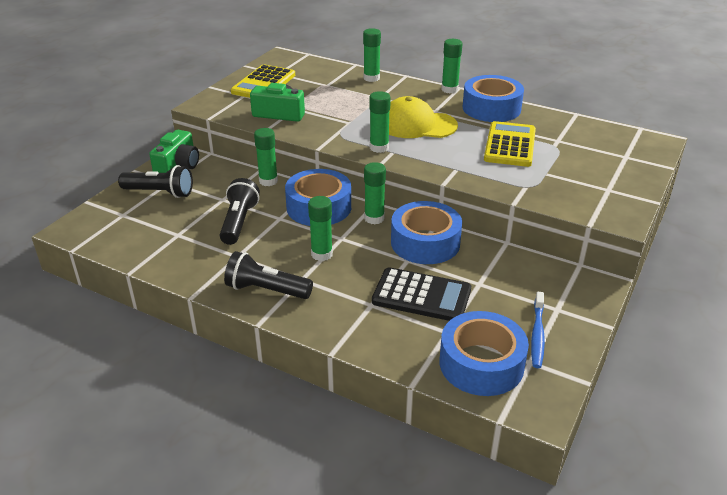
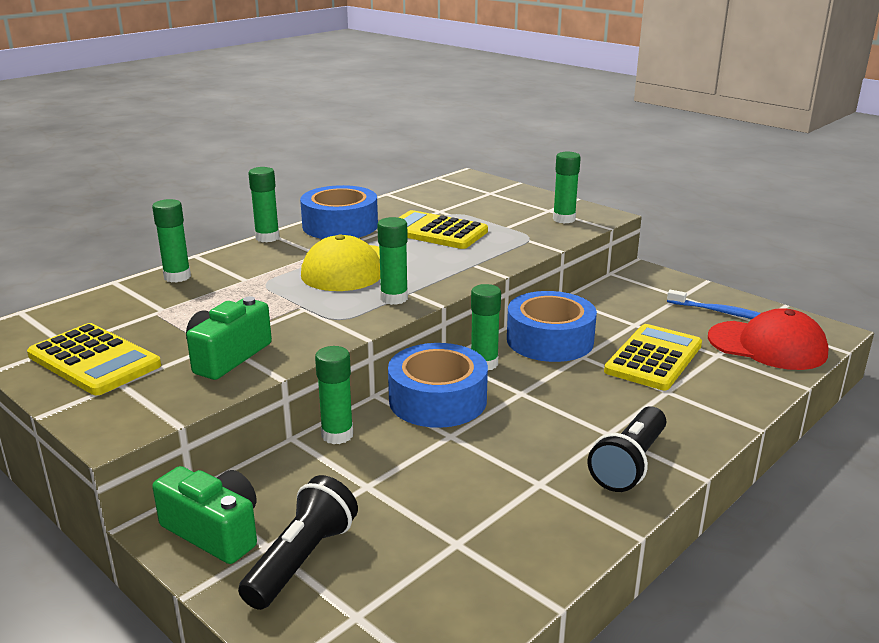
camera: 75 degrees left, 10 degrees down
(239, 222) = (446, 474): black flashlight -> none
(322, 254) = (555, 411): green glue stick -> green glue stick (564, 219)
(421, 296) = (653, 358): black calculator -> yellow calculator
(481, 364) = (767, 346): blue tape -> red cap

